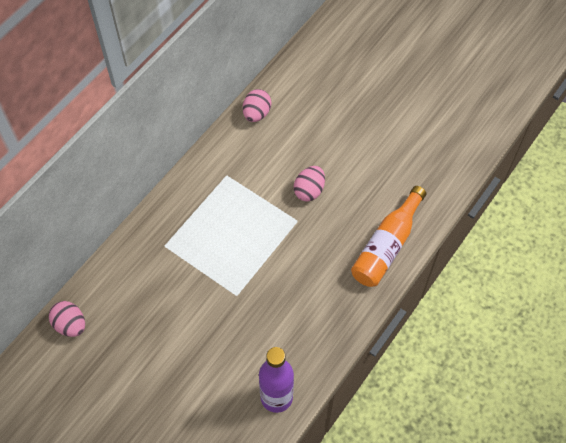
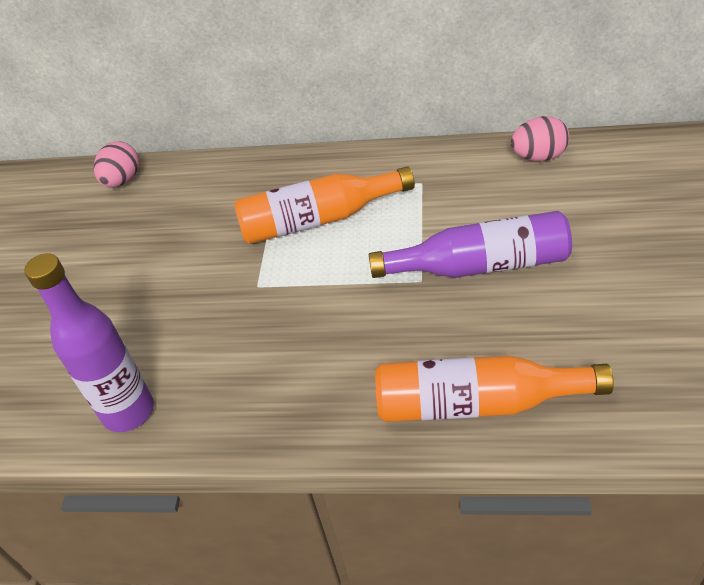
camera: 65 degrees right, 15 degrees down
(211, 239) = (318, 219): none -> orange bottle
(309, 190) = (480, 266): pink egg -> purple bottle

